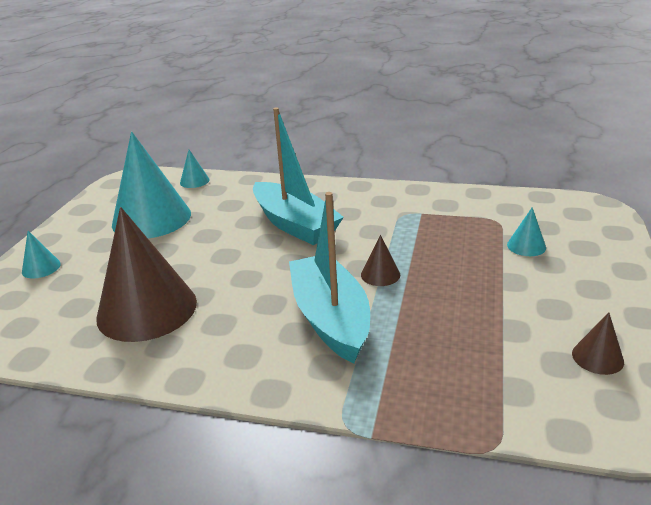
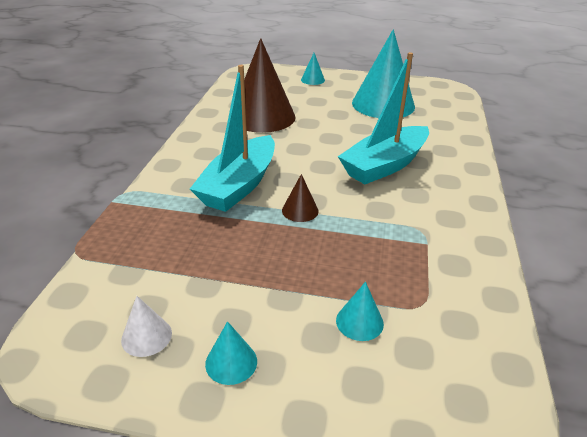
camera: 85 degrees right, 5 degrees up
(194, 181) = (455, 114): turquoise cone -> turquoise cone (231, 362)
(330, 318) = (239, 185): turquoise boat -> turquoise boat turned 135 degrees clockwise
(597, 357) = (146, 336): brown cone -> white cone

